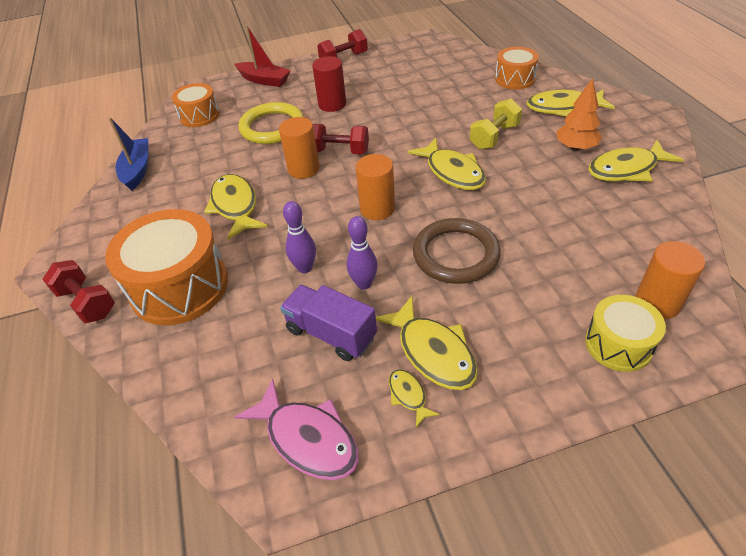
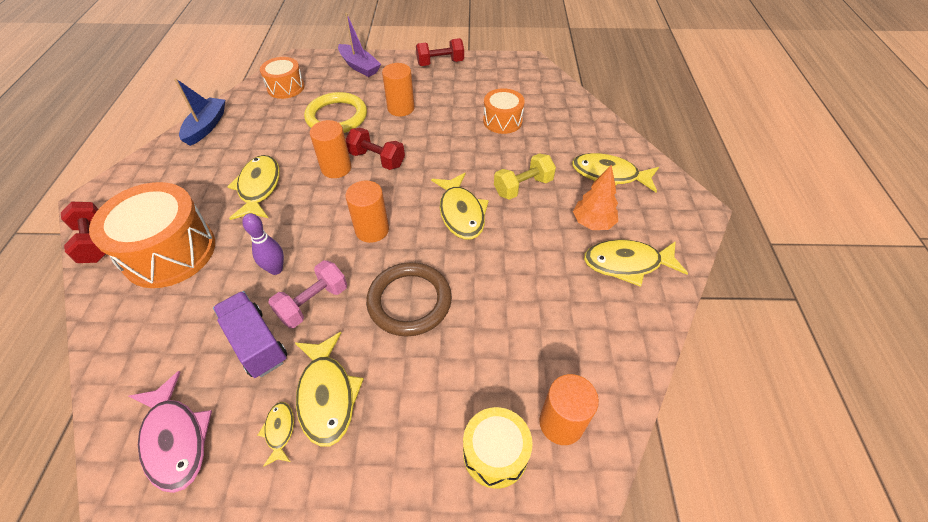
camera: 15 degrees right, 5 degrees up
(264, 80) = (359, 66): red boat -> purple boat
(332, 104) = (401, 108): red cylinder -> orange cylinder
(364, 284) = (313, 303): purple bowling pin -> pink dumbbell
(514, 79) = (582, 129): orange drum -> orange drum (502, 121)

